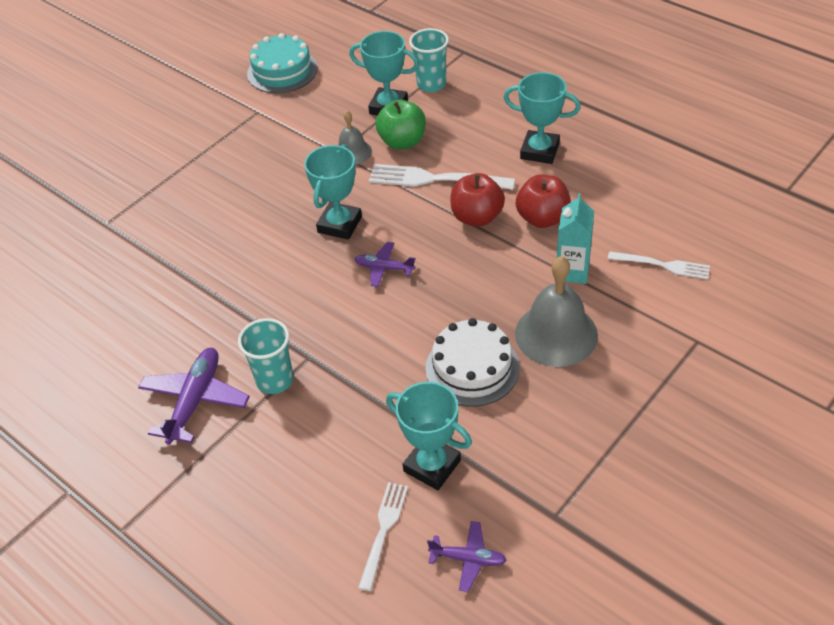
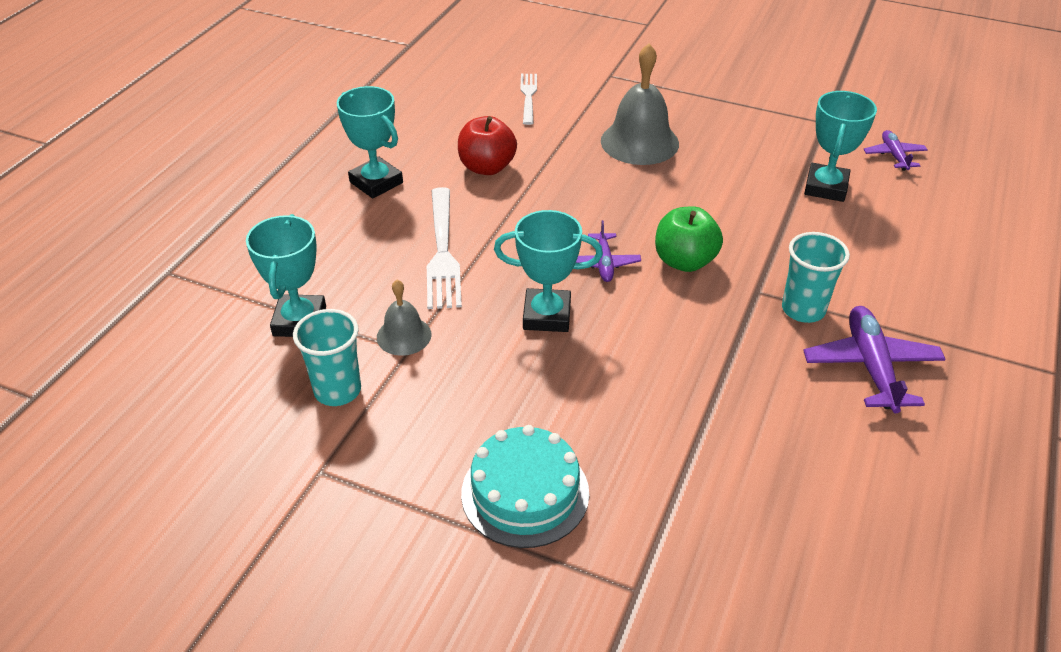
camera: 110 degrees left, 5 degrees down
(195, 401) = (871, 366): purple plane -> purple plane turned 90 degrees clockwise
(282, 71) = (204, 471): turquoise cake -> turquoise cake (525, 493)
(383, 531) = (907, 202): white fork -> none
(402, 142) = (375, 293): green apple -> green apple (684, 261)
(431, 84) = (245, 289): turquoise cup -> turquoise cup (337, 390)
(472, 368) = (706, 182): white cake -> none
(477, 217) = (499, 210): red apple -> none
(539, 151) = (376, 182): turquoise trophy -> turquoise trophy turned 45 degrees counterclockwise
(572, 271) = (556, 142): turquoise carton -> none

